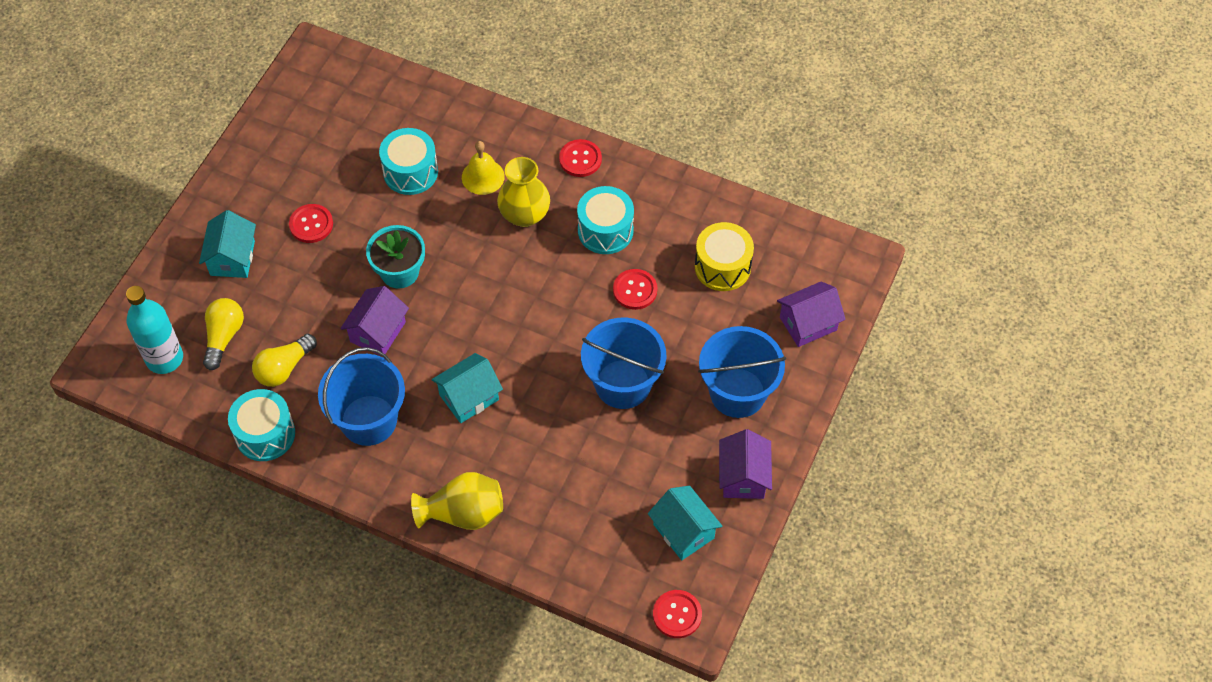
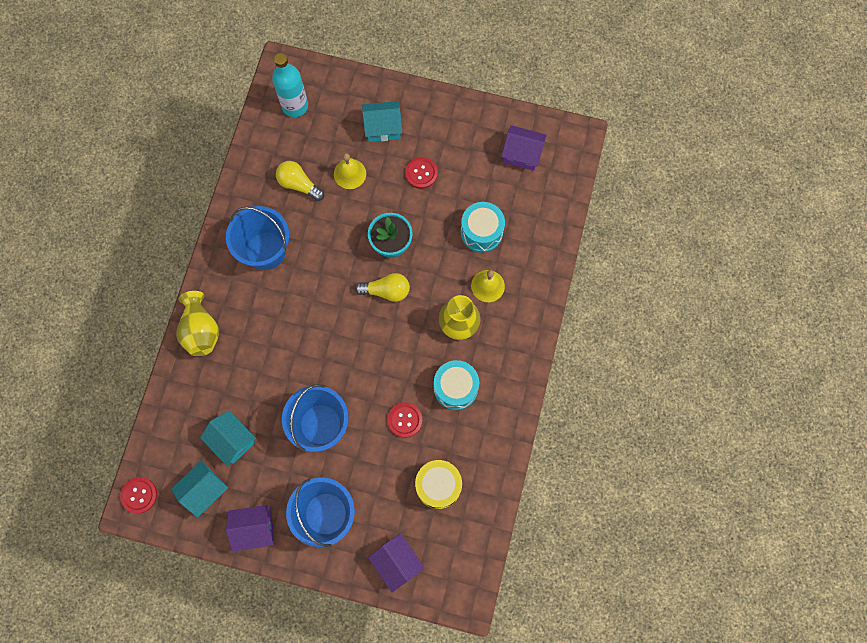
camera: 80 degrees right, 15 degrees up
(224, 337) = (318, 139): yellow light bulb -> yellow light bulb (386, 291)
(265, 434) = (245, 185): turquoise drum -> none
(286, 305) = (350, 173): none -> yellow bell
(377, 332) = (338, 240): purple house -> purple house (522, 154)
(469, 397) = (293, 315): turquoise house -> turquoise house (232, 440)
(580, 159) = (519, 356): red button -> none

